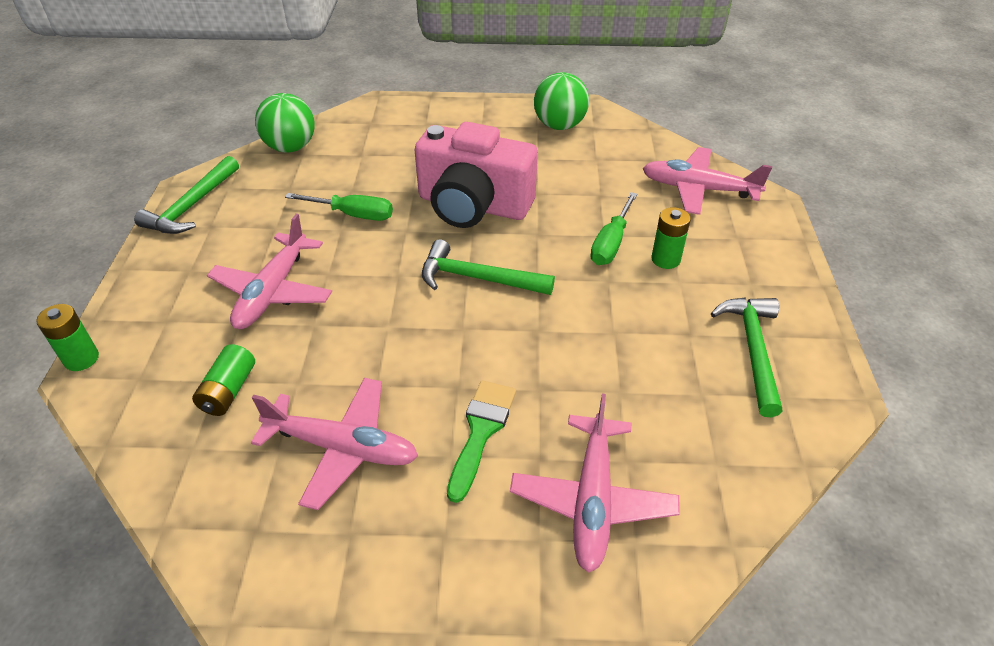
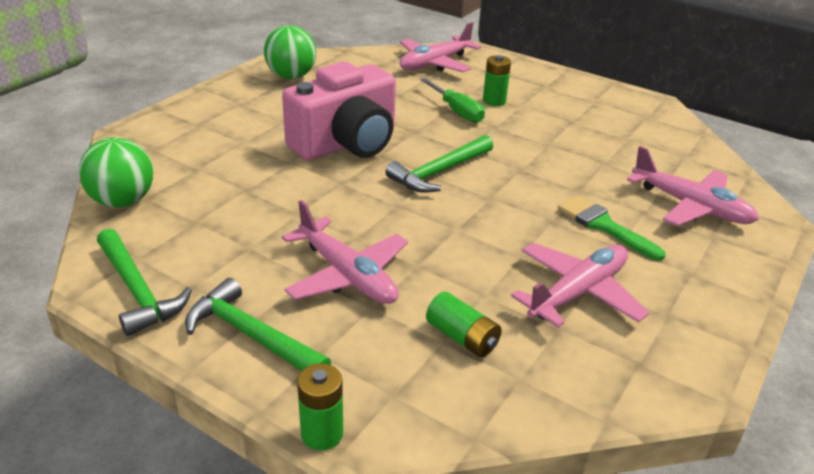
camera: 60 degrees left, 10 degrees down
(353, 214) = (285, 200): green screwdriver -> none
(753, 350) = (602, 109): green hammer -> green hammer (252, 335)

